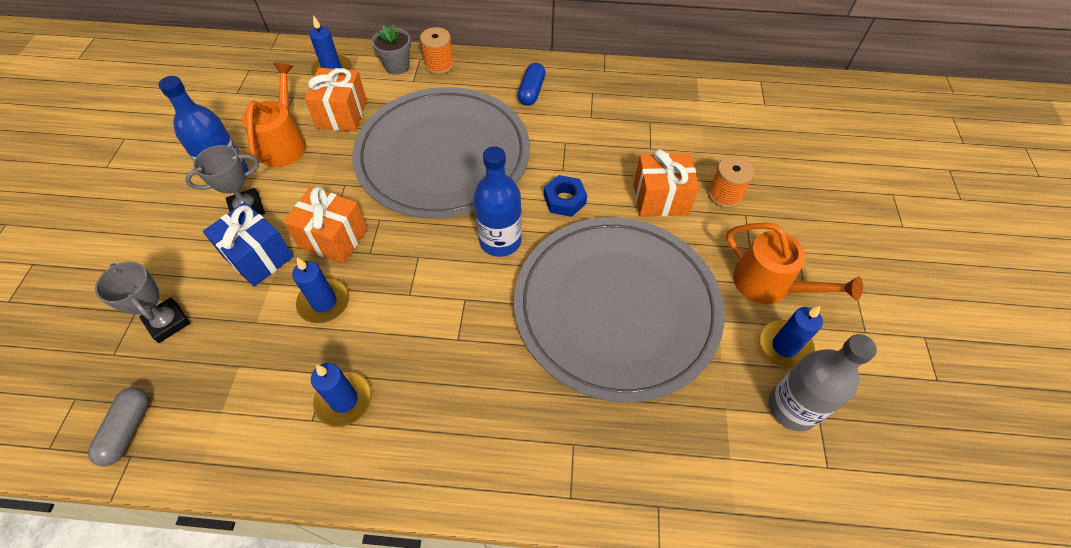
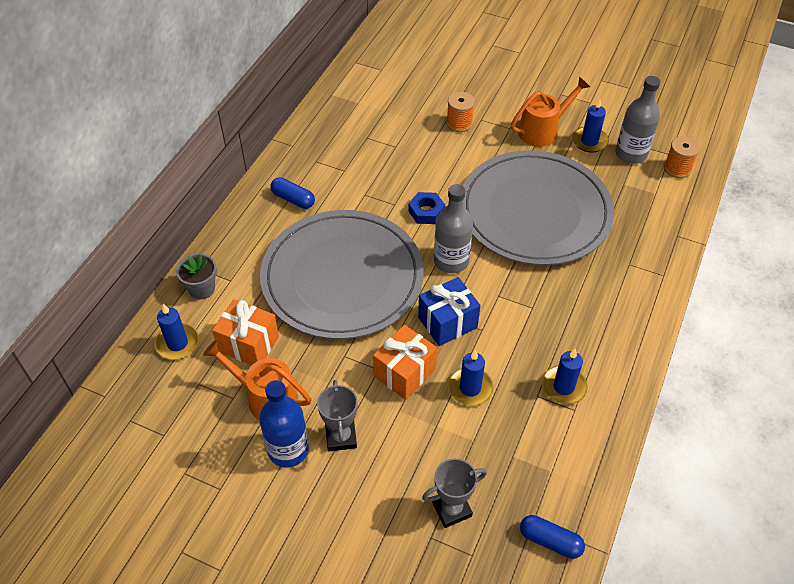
camera: 70 degrees left, 5 degrees down
(128, 430) = (550, 541): grey capsule -> blue capsule
(258, 257) = (403, 432): blue gift -> blue gift (447, 322)
(439, 65) = (219, 255): orange spool -> orange spool (677, 168)
(500, 241) = (451, 261): blue bottle -> grey bottle
(660, 198) = (448, 157): orange gift -> none

